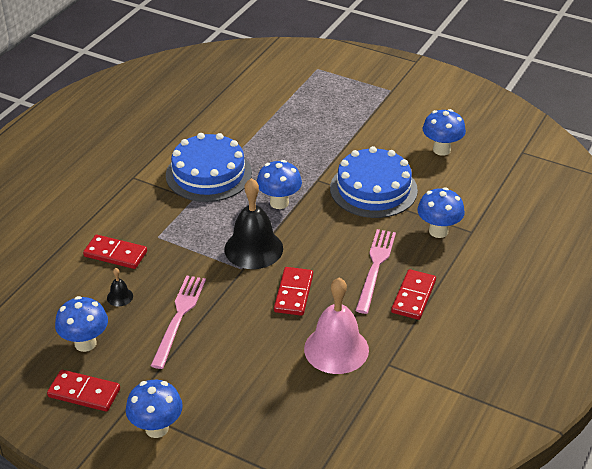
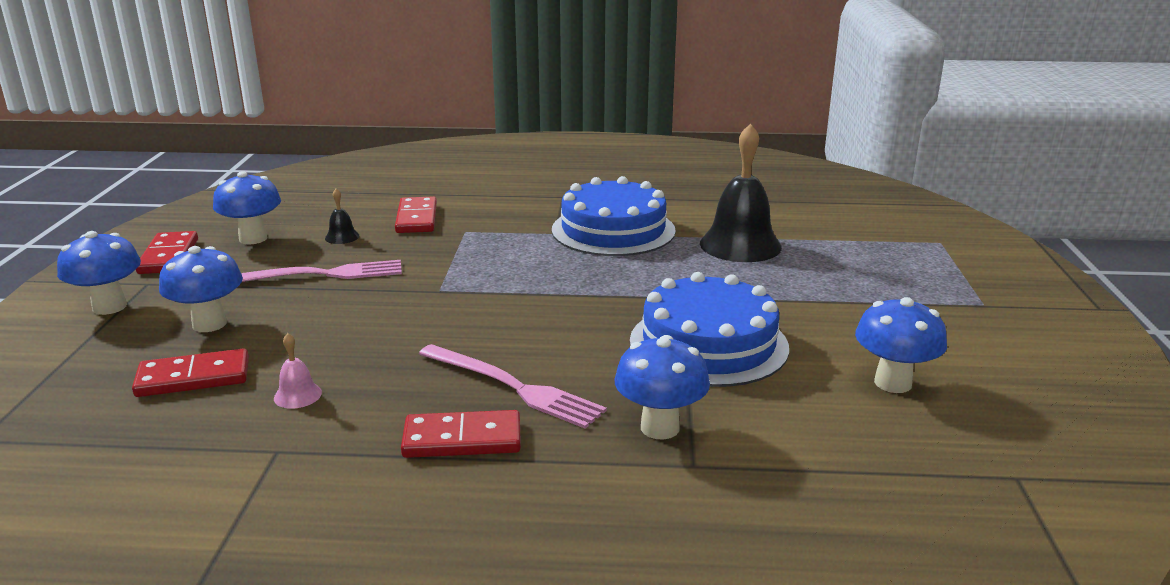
camera: 65 degrees right, 15 degrees down
(253, 248) = (486, 288): black bell -> black bell (740, 245)
(279, 203) = (600, 283): blue mushroom -> blue mushroom (209, 324)
(293, 293) = (409, 335): red domino -> red domino (193, 377)
(336, 349) = (297, 395): pink bell -> pink bell, size x0.42
(375, 267) = (513, 387): pink fork -> pink fork turned 45 degrees clockwise

